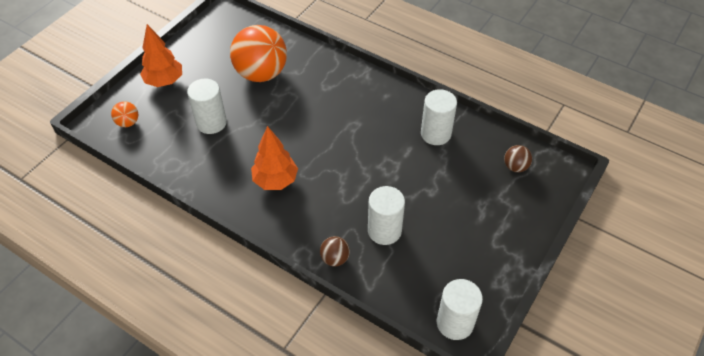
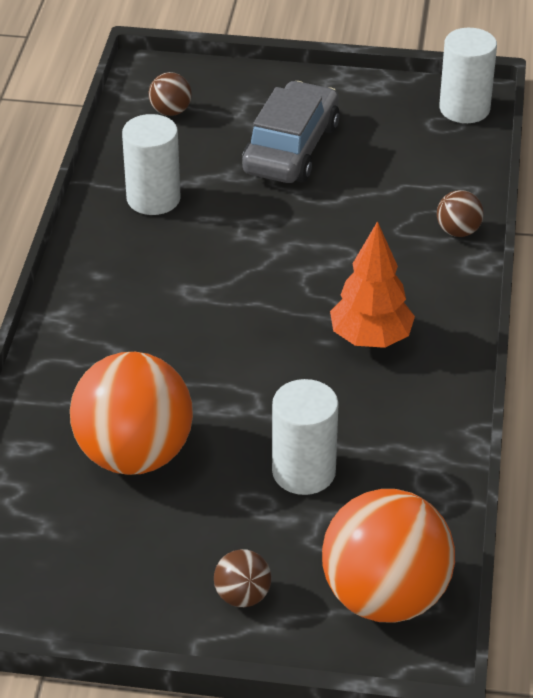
camera: 115 degrees left, 10 degrees down
(128, 122) = (385, 597): orange ball -> orange ball, size x2.27
(164, 81) = (242, 596): orange tree -> brown ball
(384, 230) = (375, 200): white cylinder -> none
(453, 210) = (291, 148): none -> grey car

